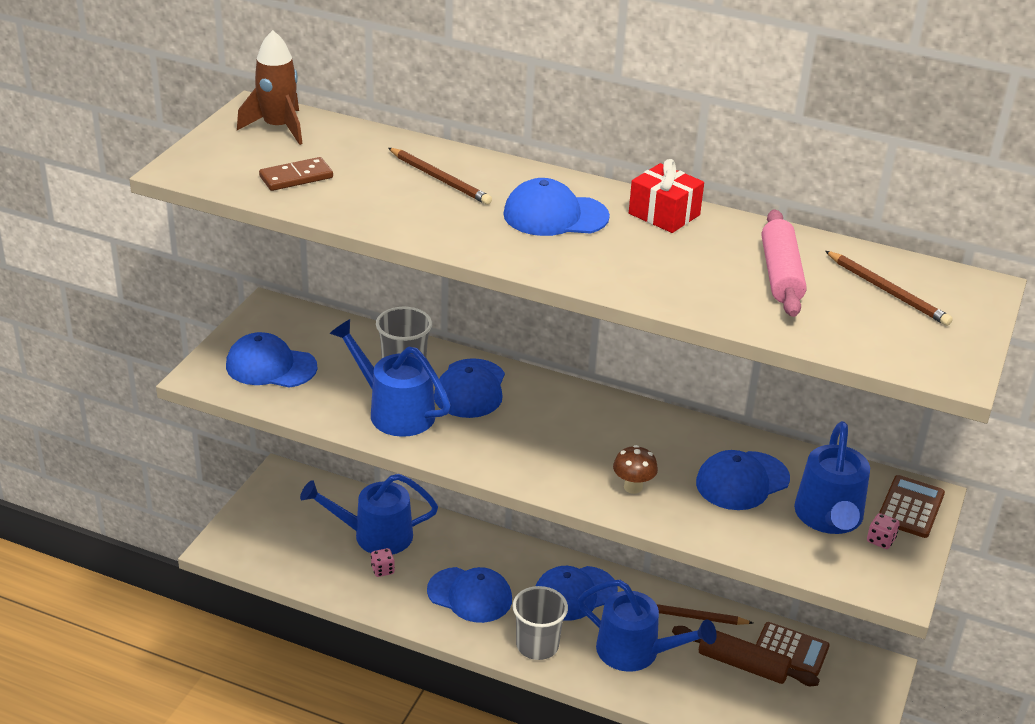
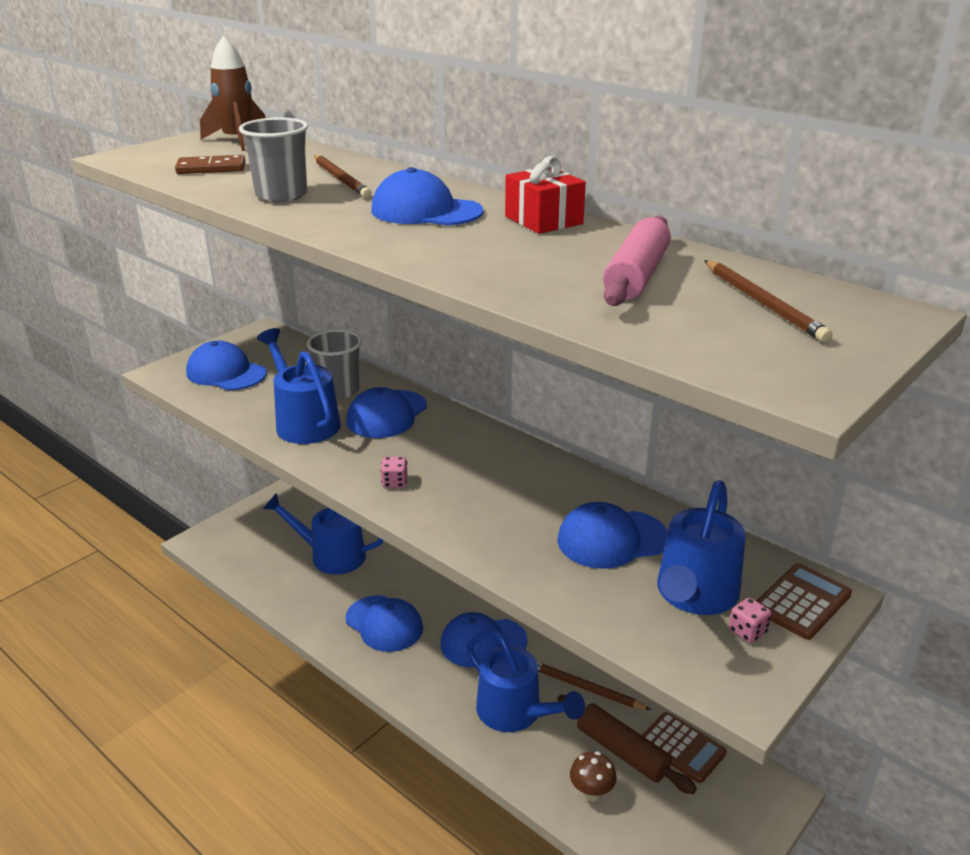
camera: 20 degrees right, 5 degrees down
(382, 570) = (320, 586): pink dice -> pink dice (394, 482)
(537, 645) = (421, 684): grey cup -> grey cup (281, 195)
(633, 487) = (488, 524): brown mushroom -> brown mushroom (591, 793)

